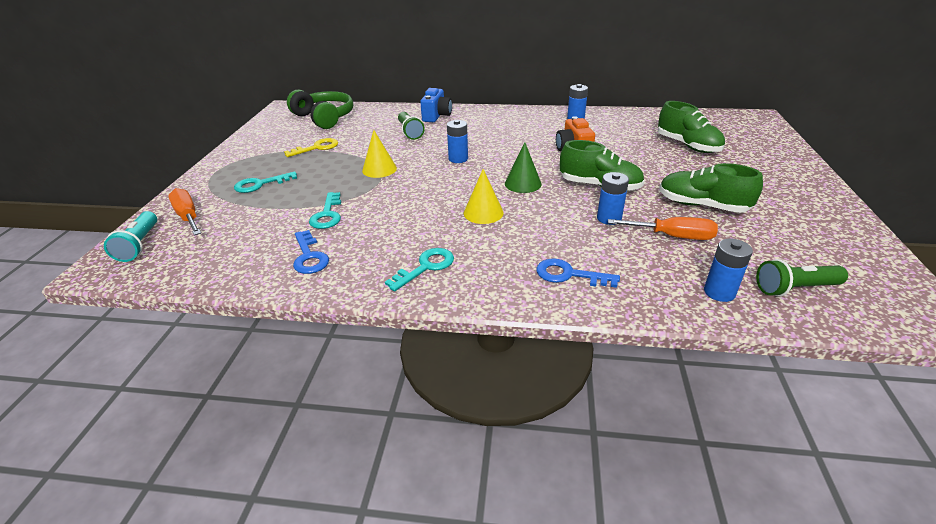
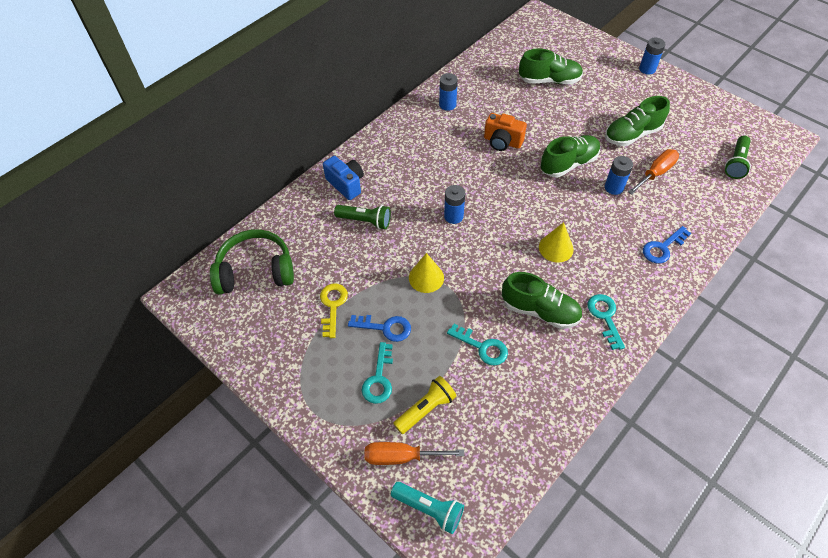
camera: 55 degrees left, 20 degrees up
(242, 211) = (426, 409): none -> yellow flashlight
(309, 256) = (542, 383): blue key -> blue key (385, 328)
(396, 229) = (540, 311): none -> green shoe
(523, 183) = (530, 201): green cone -> none
(719, 292) = (720, 194): blue battery -> blue battery (647, 69)

